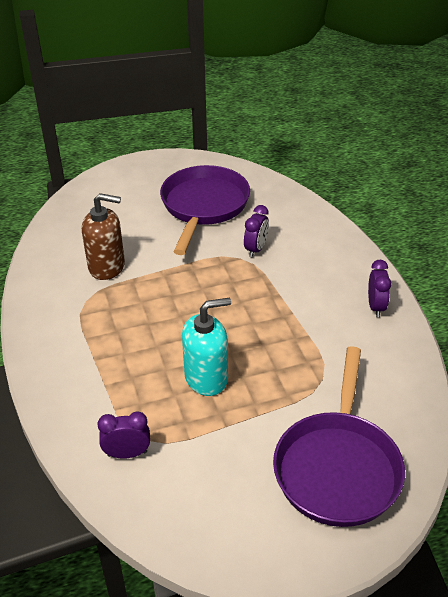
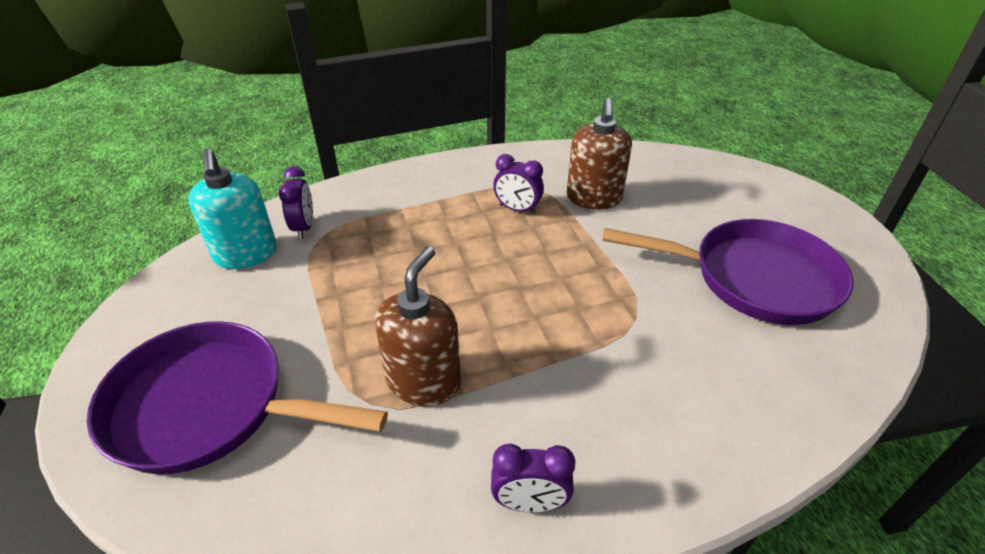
camera: 90 degrees right, 0 degrees up
(206, 378) = (395, 283): turquoise soap dispenser -> turquoise soap dispenser (246, 254)
(256, 249) = (662, 337): purple clock -> purple clock (517, 209)
(301, 354) = (424, 381): none -> brown soap dispenser

